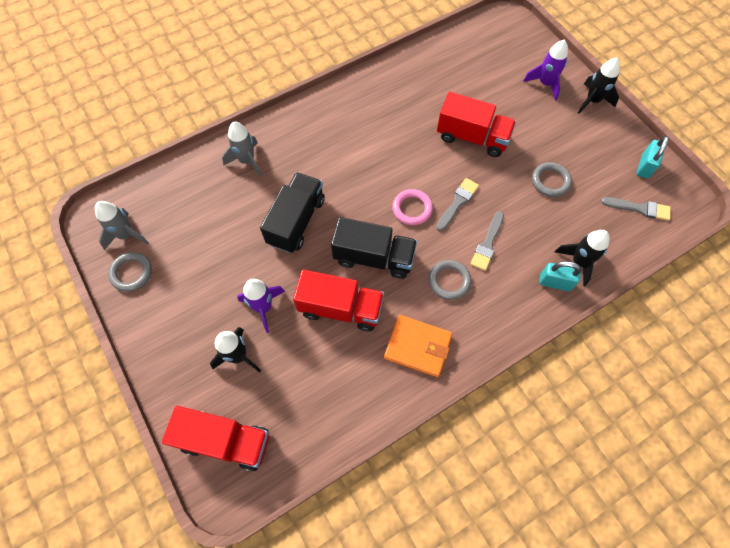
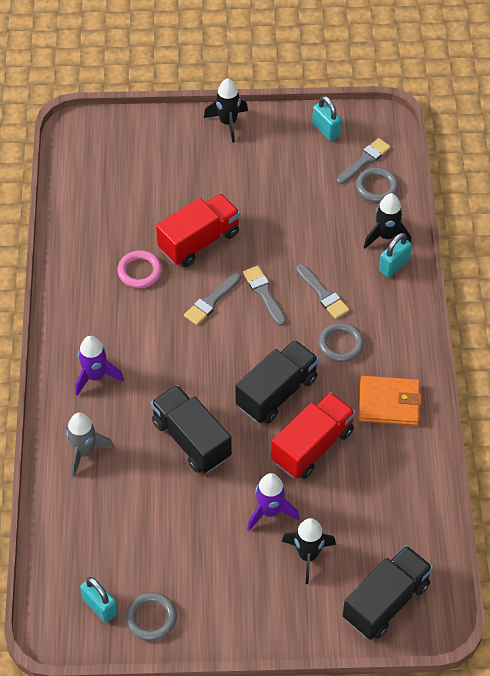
camera: 60 degrees left, 10 degrees down
(126, 235) = (100, 606): grey rocket -> turquoise padlock
(225, 441) = (386, 601): red truck -> black truck
(412, 209) = (245, 334): pink ring -> pink ring (139, 271)
(417, 346) = (389, 403): orange wallet -> orange wallet turned 45 degrees clockwise
(425, 172) = (211, 301): none -> grey brush
(545, 84) = (180, 147): purple rocket -> purple rocket (95, 376)
(550, 181) = (292, 208): grey ring -> grey ring (376, 187)

